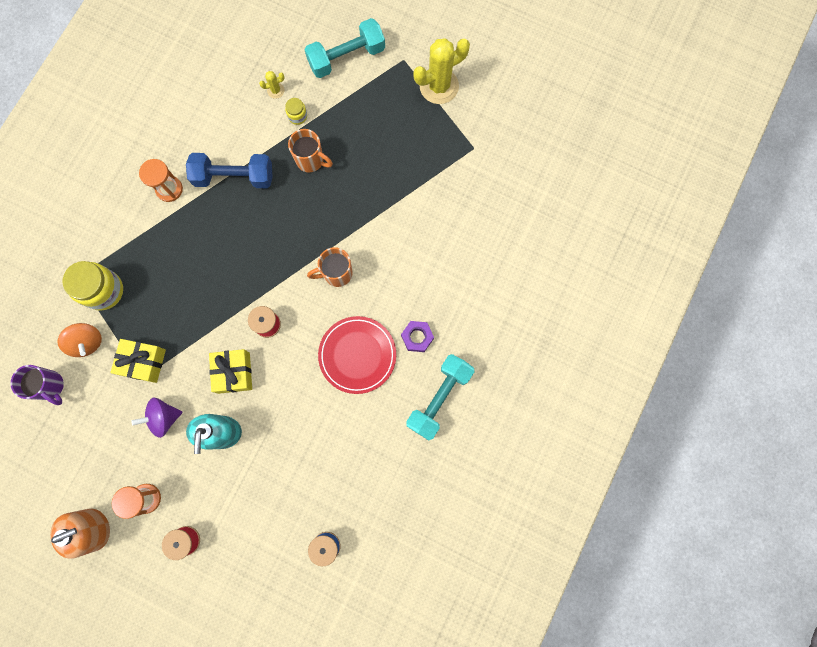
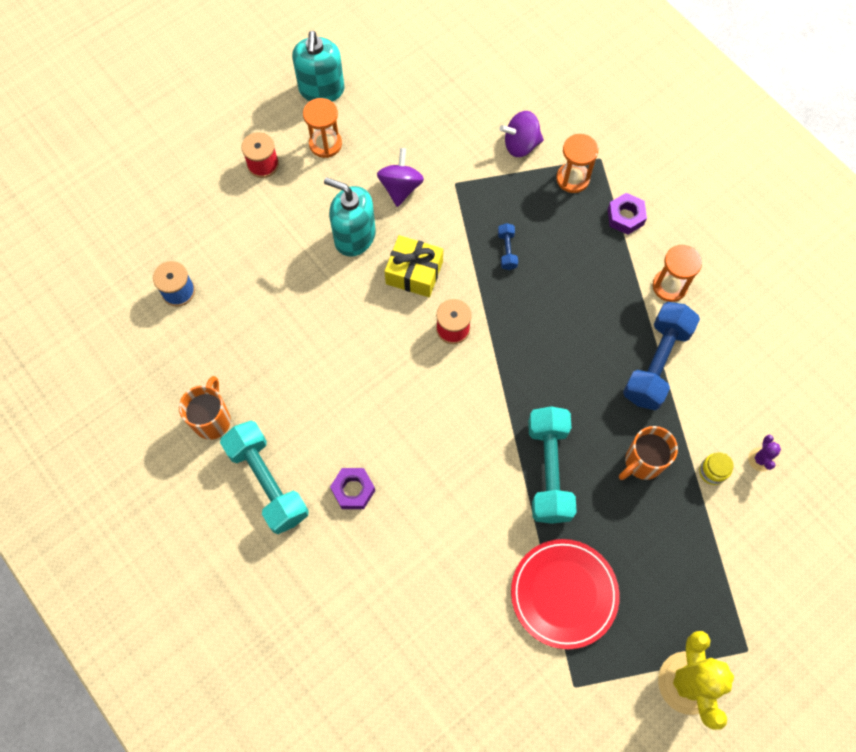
camera: 115 degrees right, 10 degrees down
(50, 386) = (489, 97): purple mug -> none
(87, 342) = (520, 145): orange spinning top -> purple spinning top
(94, 529) = (321, 90): orange soap dispenser -> turquoise soap dispenser
(103, 290) = (572, 179): yellow jar -> orange hourglass
(123, 240) = (625, 217): none -> purple nut
(143, 362) = (471, 189): yellow gift -> none
(187, 313) = (507, 251): none -> blue dumbbell
(275, 90) = (760, 459): yellow cactus -> purple cactus
(336, 273) = (478, 430): orange mug -> orange mug (212, 420)
(346, 57) = (778, 573): turquoise dumbbell -> turquoise dumbbell (548, 470)
(357, 355) = (366, 411): red plate -> red plate (564, 594)

